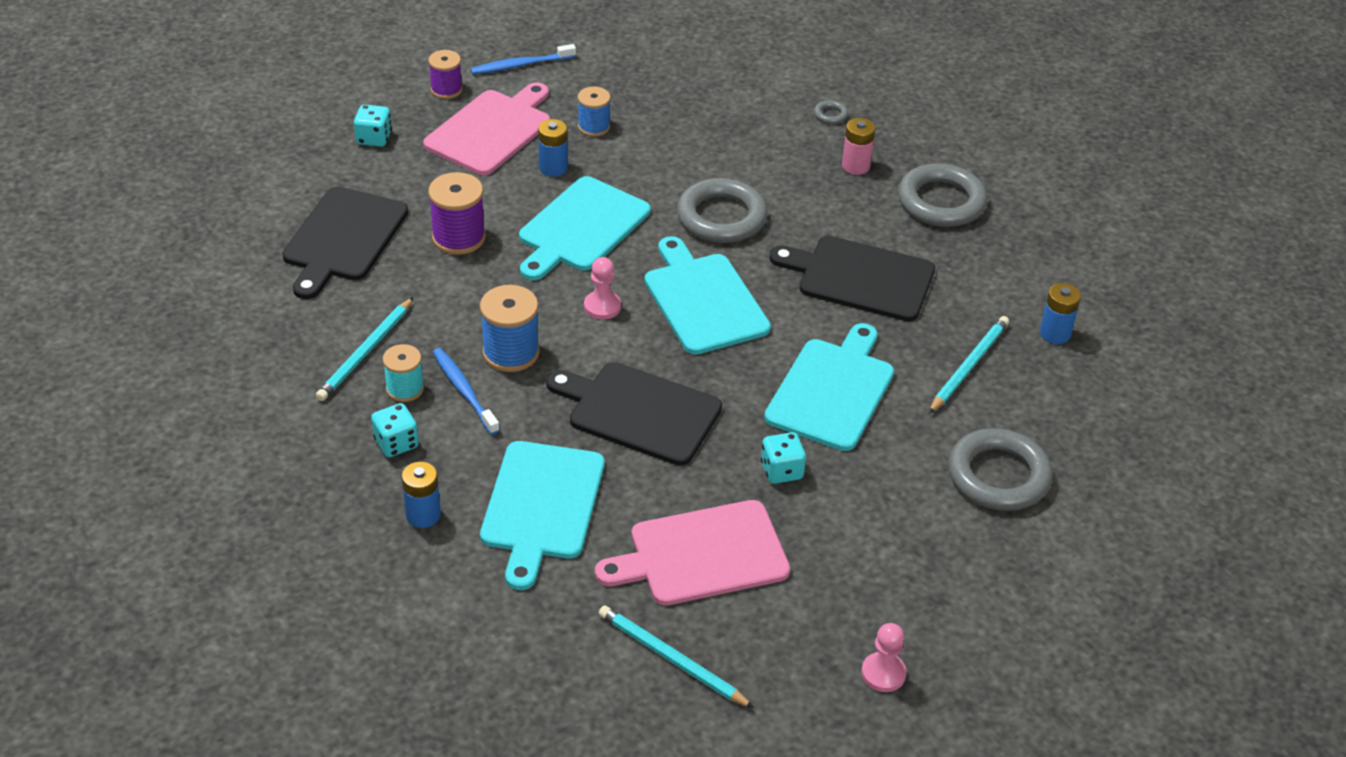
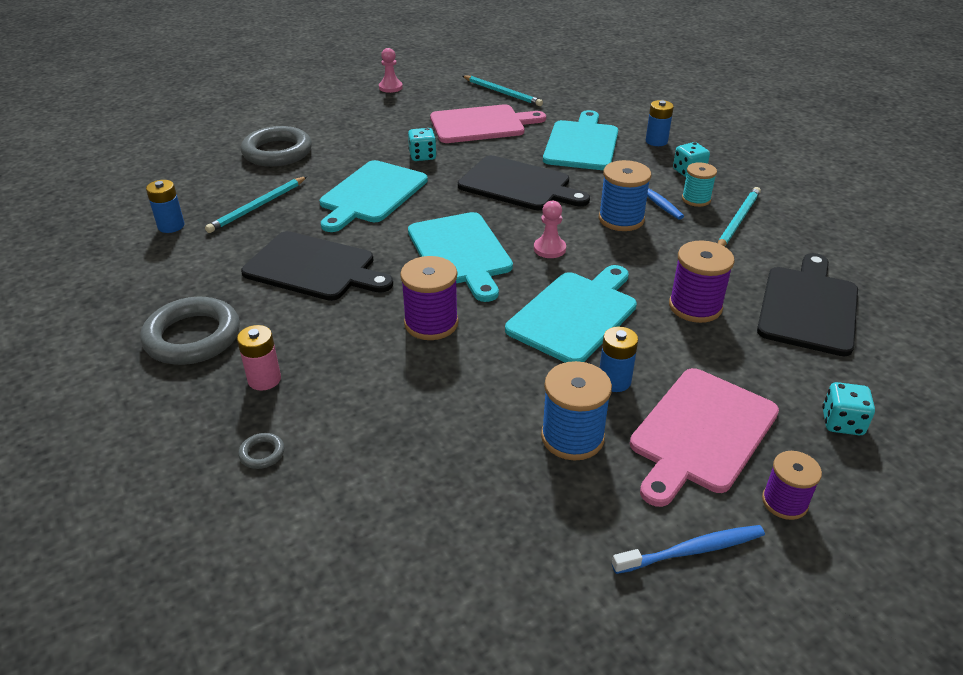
camera: 175 degrees left, 5 degrees down
(594, 127) = (572, 437): blue spool -> blue spool, size x1.54
(721, 217) = (431, 323): grey ring -> purple spool

